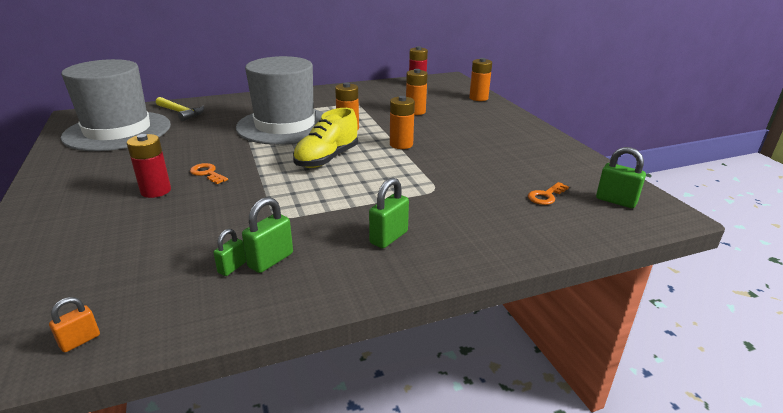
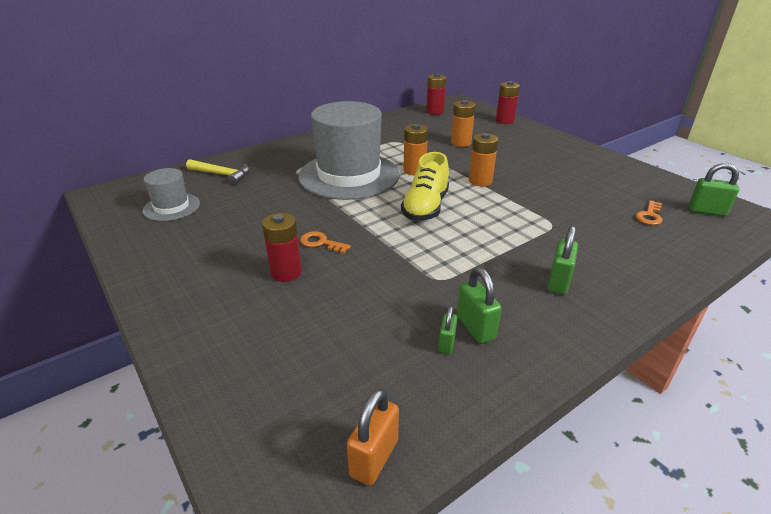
camera: 15 degrees left, 5 degrees up
(80, 341) = (374, 458): orange padlock -> orange padlock, size x1.61
(118, 131) = (171, 207): grey hat -> grey hat, size x0.48
(271, 260) = (475, 328): green padlock -> green padlock turned 45 degrees counterclockwise
(478, 98) = (504, 121): orange battery -> red battery

